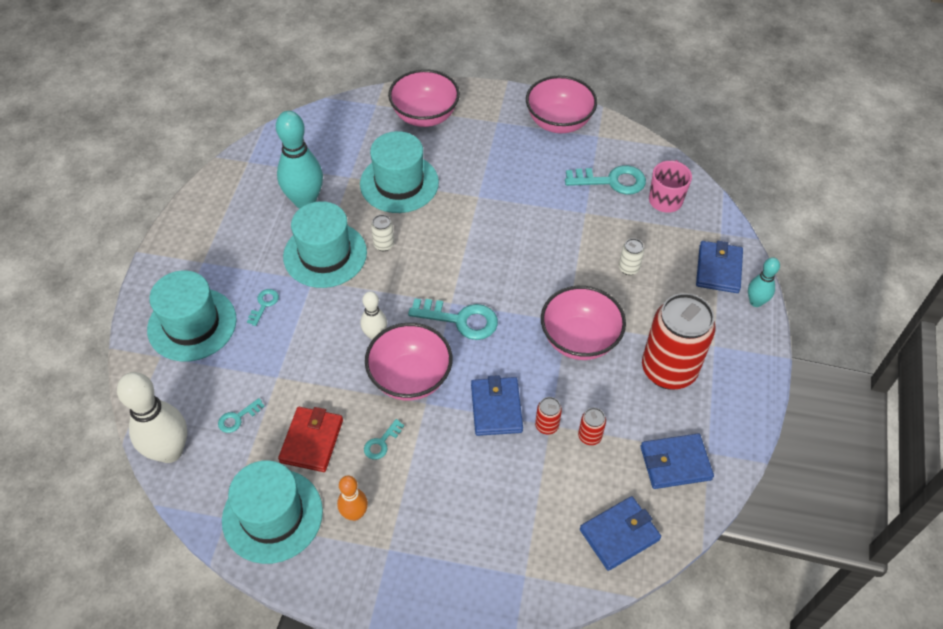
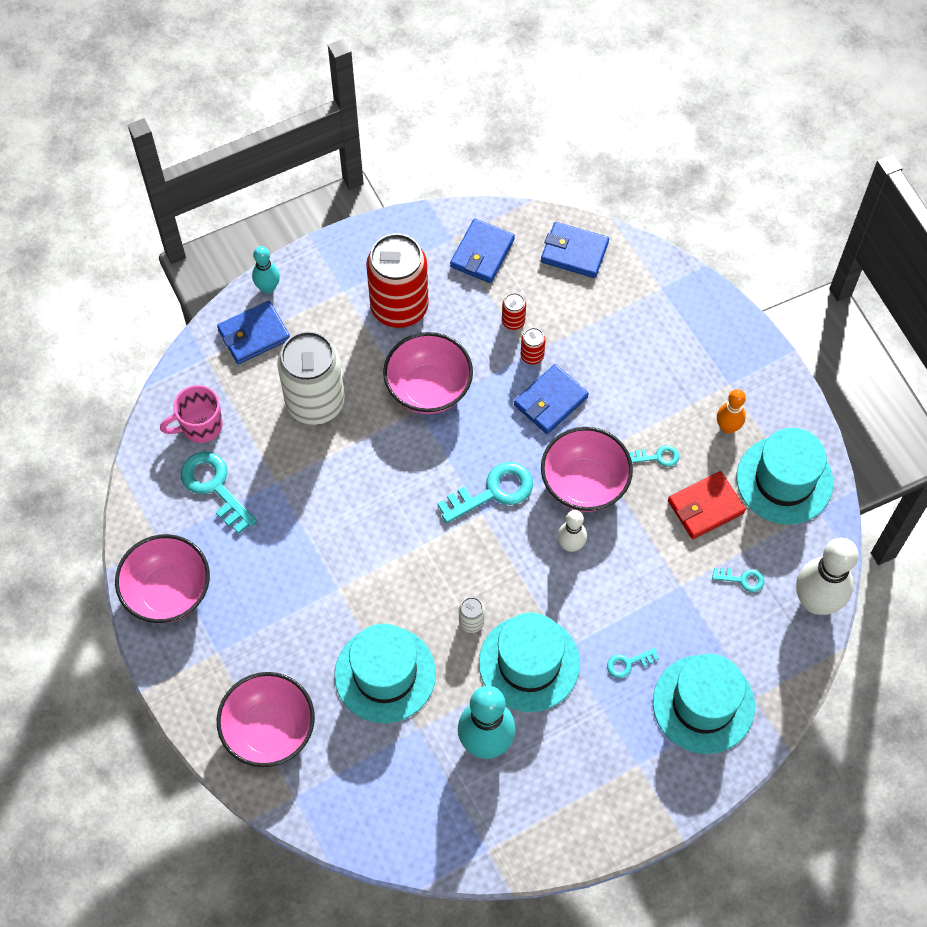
camera: 130 degrees left, 10 degrees up
(460, 320) = (493, 492): turquoise key -> turquoise key turned 90 degrees clockwise
(628, 268) = (315, 403): white can -> white can, size x2.48
(675, 463) = (482, 253): blue wallet -> blue wallet turned 75 degrees clockwise

